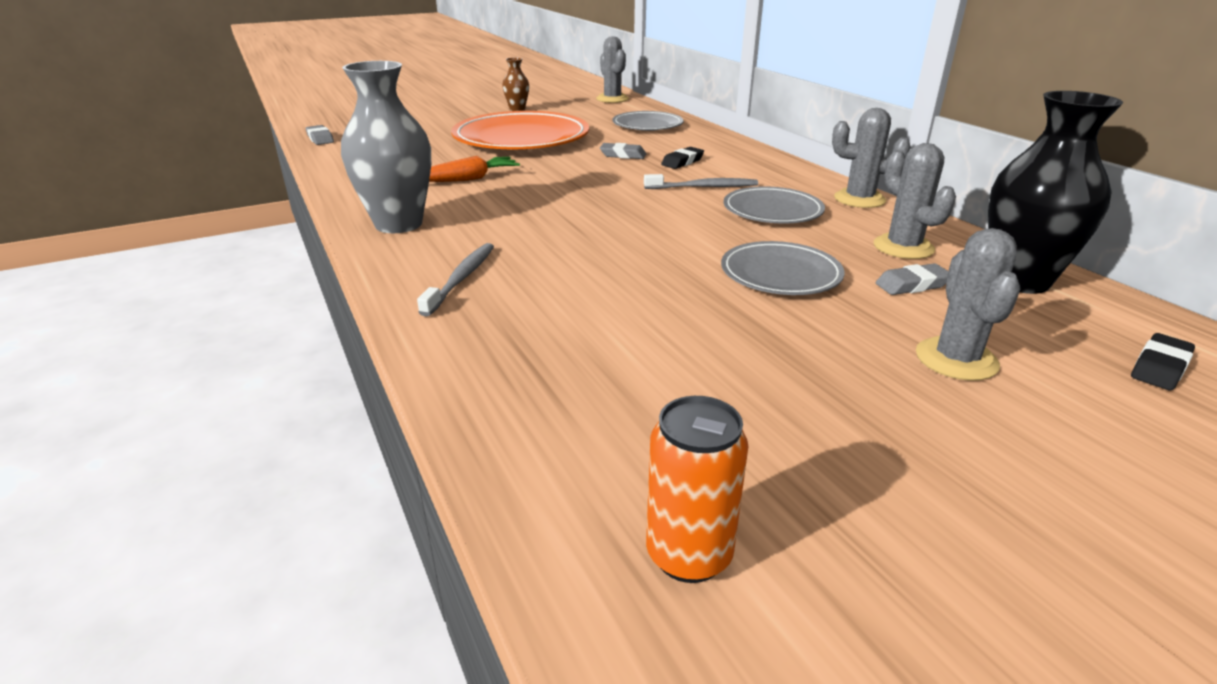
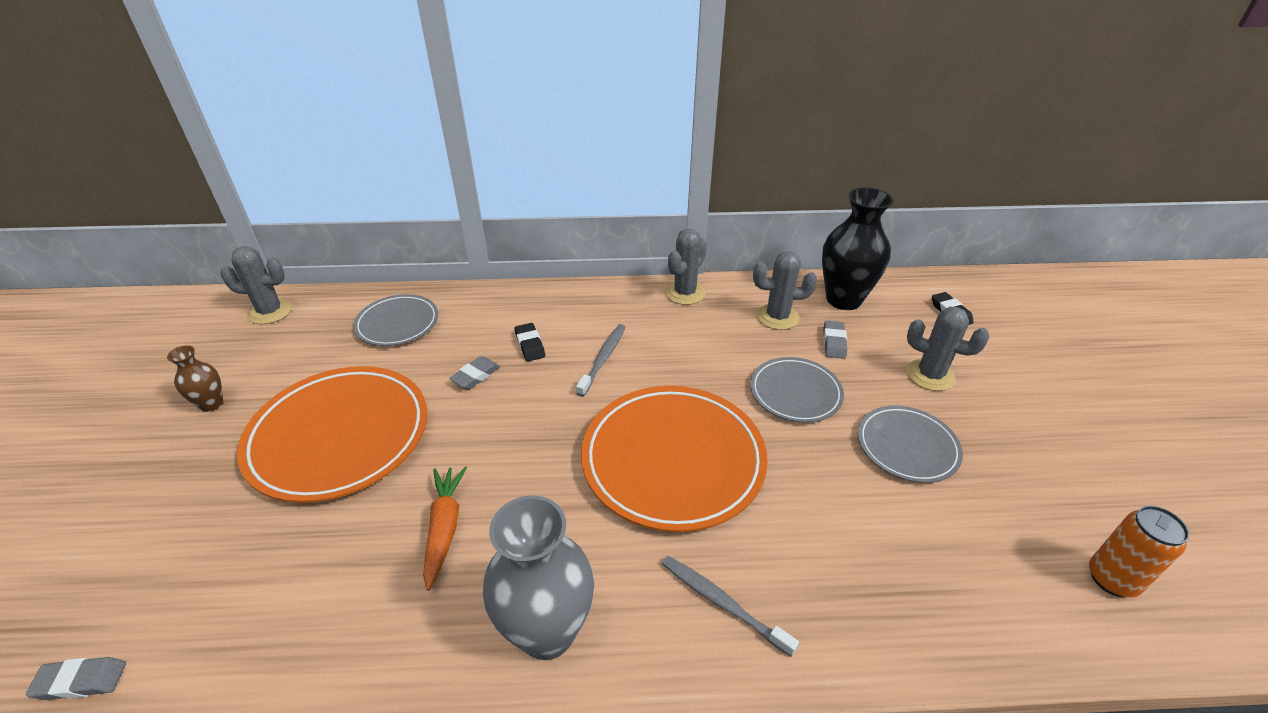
camera: 65 degrees left, 10 degrees up
(608, 234) = (673, 460): none -> orange plate
(772, 211) = (680, 344): grey plate -> grey plate (907, 447)

